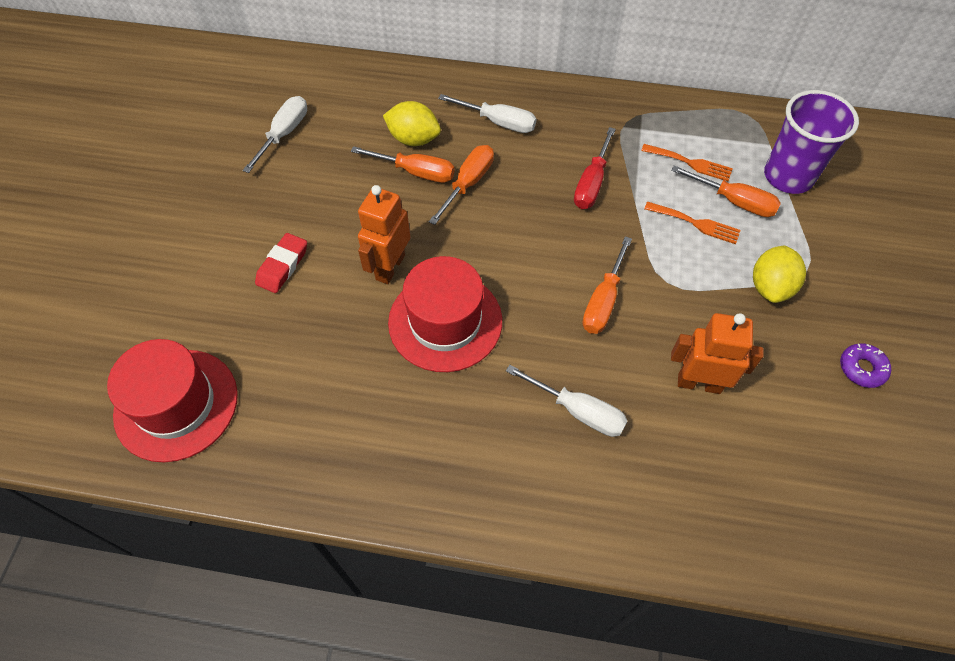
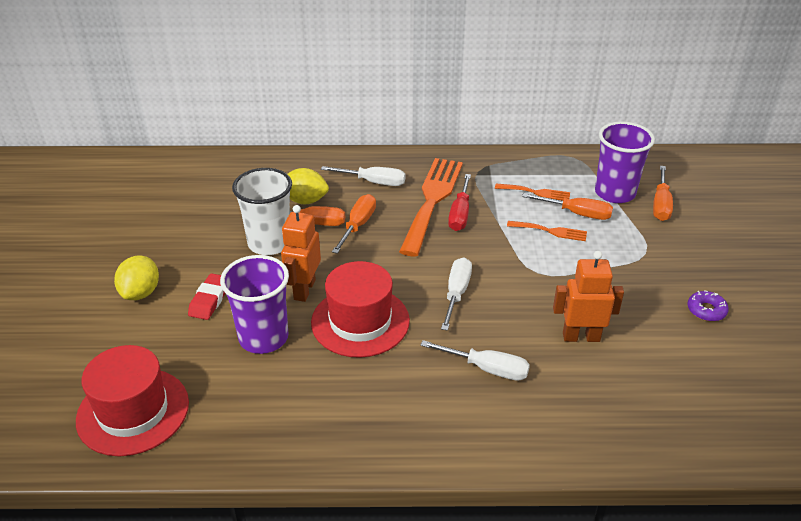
camera: 10 degrees left, 20 degrees down
(284, 134) = (192, 209): white screwdriver -> white screwdriver (456, 294)
(333, 327) = (263, 337): none -> purple cup
(362, 195) = (270, 243): none -> white cup
(562, 158) = (432, 200): none -> orange fork
(603, 300) = (489, 291): orange screwdriver -> orange screwdriver (660, 204)
(770, 287) = (620, 266): yellow lemon -> yellow lemon (141, 293)

